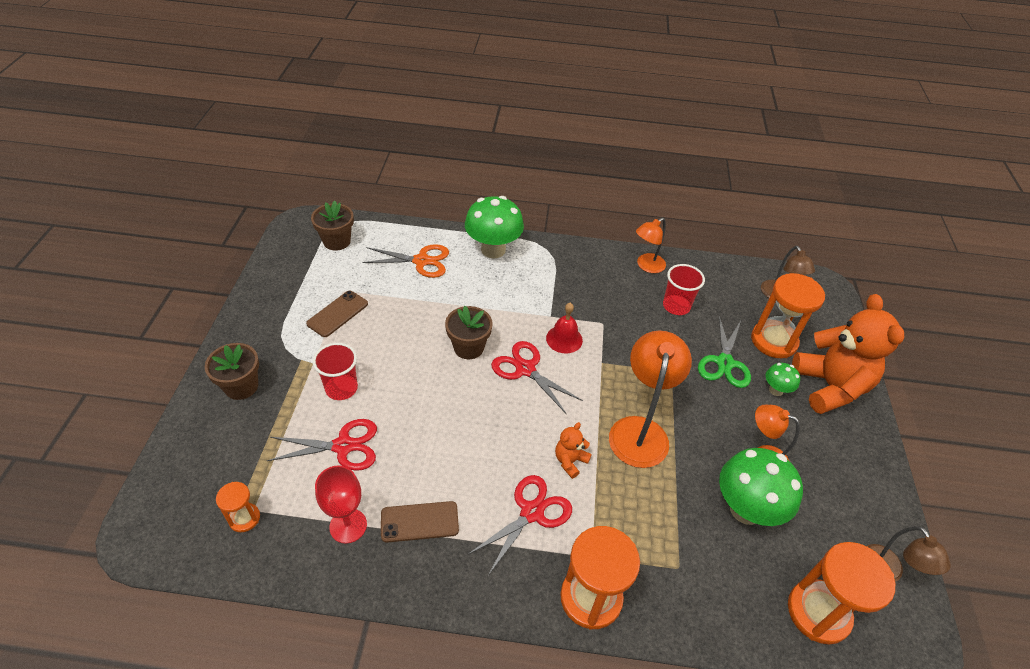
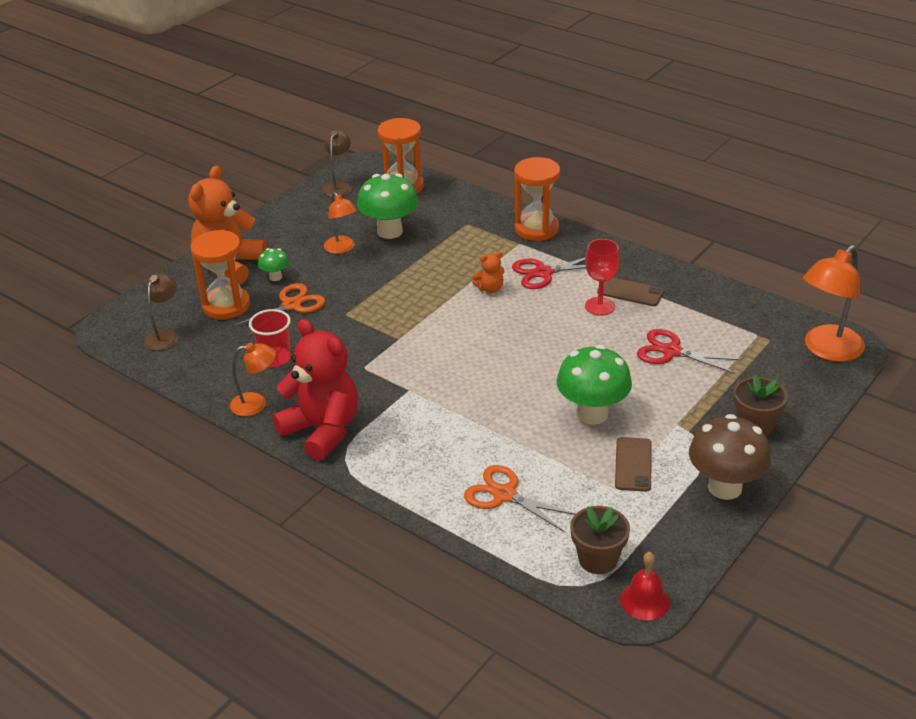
camera: 145 degrees left, 10 degrees down
(244, 518) = (766, 332): orange hourglass -> none
(259, 319) = (724, 487): none -> brown mushroom
(337, 314) = (633, 464): brown phone -> brown phone turned 60 degrees counterclockwise
(341, 388) = (656, 393): red cup -> none
(348, 526) = (685, 305): red goblet -> red goblet (600, 306)
(468, 347) = (513, 389): brown flower pot -> none
(493, 250) = (408, 480): green mushroom -> green mushroom (592, 414)
(525, 369) = (473, 355): red scissors -> none
(564, 339) = (414, 367): red bell -> red bell (645, 600)
(581, 263) = (322, 430): none -> red teddy bear
(640, 430) = (416, 288): orange lamp -> orange lamp (827, 350)
(724, 363) = (291, 305): green scissors -> orange scissors

